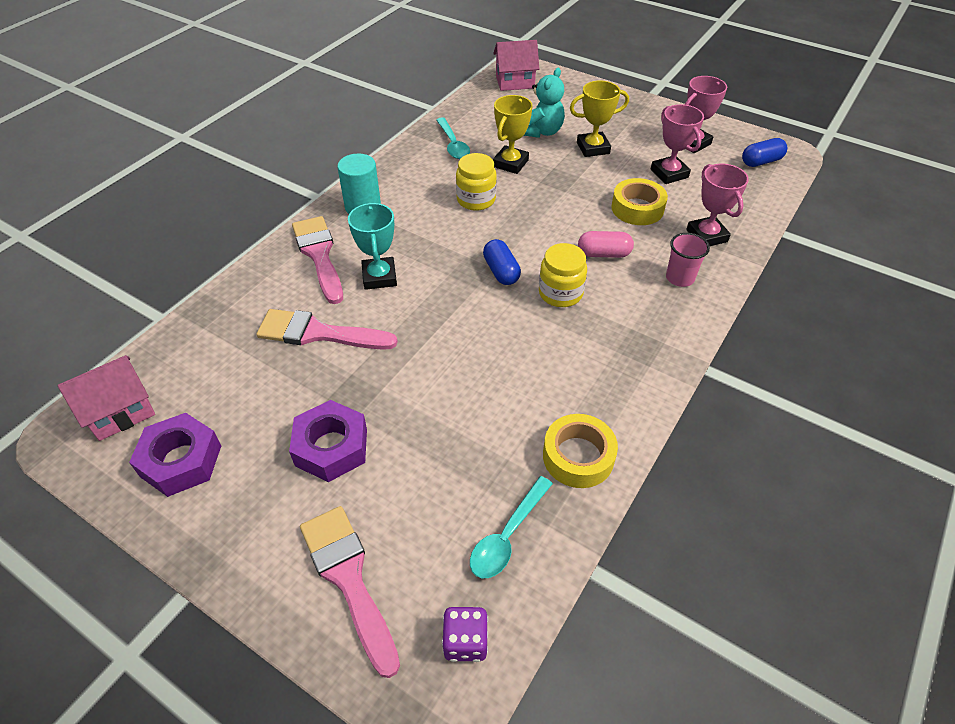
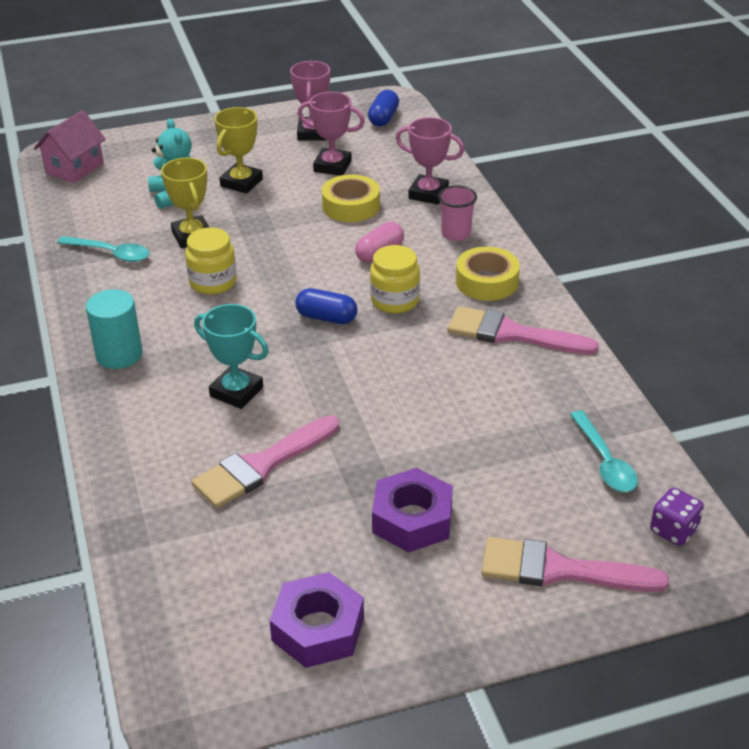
camera: 50 degrees left, 10 degrees down
(120, 412) = (199, 652): pink house -> none
(319, 255) = (150, 416): pink brush -> pink brush (511, 334)
(578, 456) = (570, 386): yellow tape -> yellow tape (486, 282)

